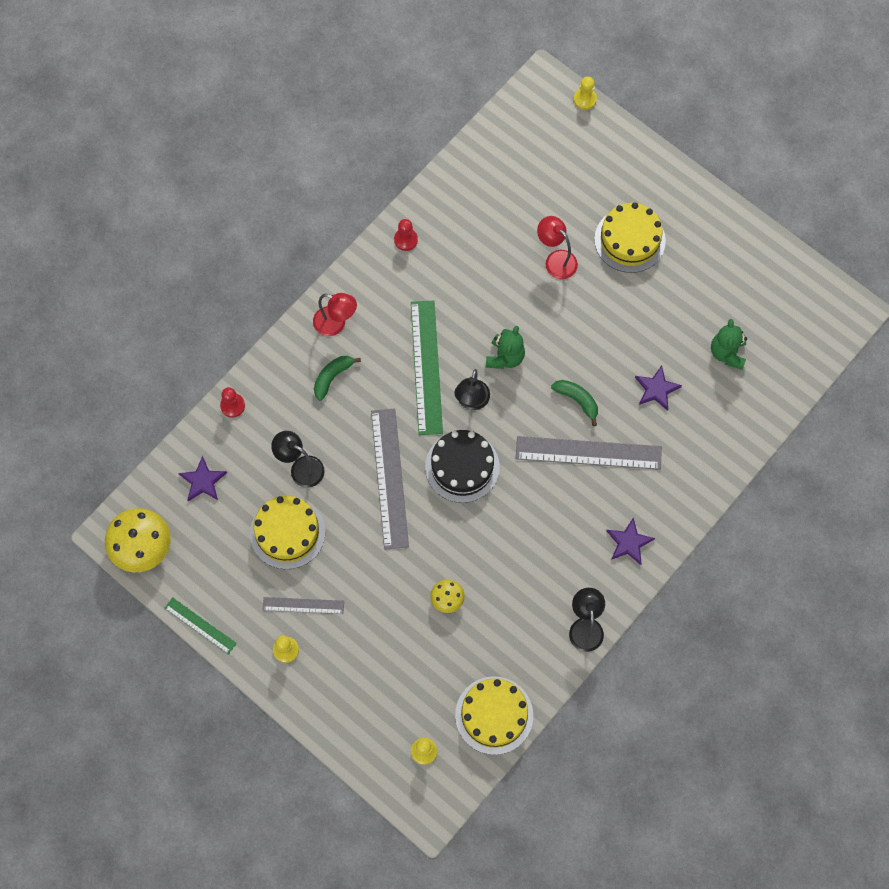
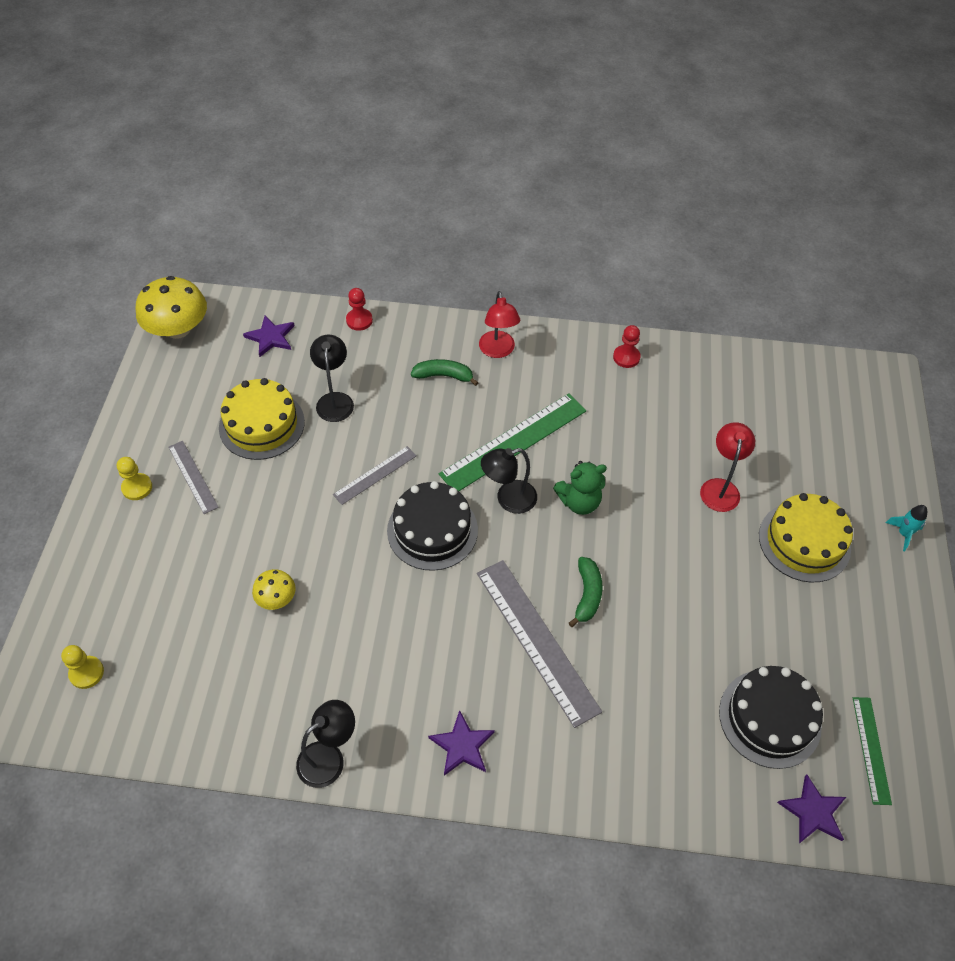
camera: 55 degrees right, 15 degrees down
(200, 625) = (124, 408): green ruler -> green ruler (871, 749)
(389, 478) = (375, 475): grey ruler -> grey ruler, size x0.54
(494, 715) = (166, 720): yellow cake -> none
(585, 99) = (906, 418): yellow pawn -> none
(656, 389) = (664, 667): purple star -> purple star (813, 812)
(664, 176) = (903, 534): none -> turquoise rocket
(727, 353) = (769, 718): green teddy bear -> black cake

